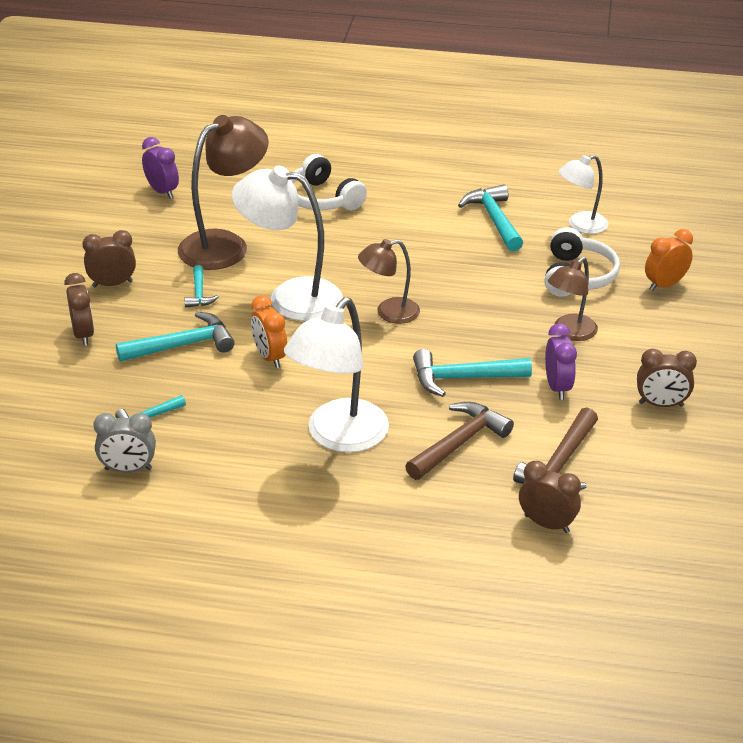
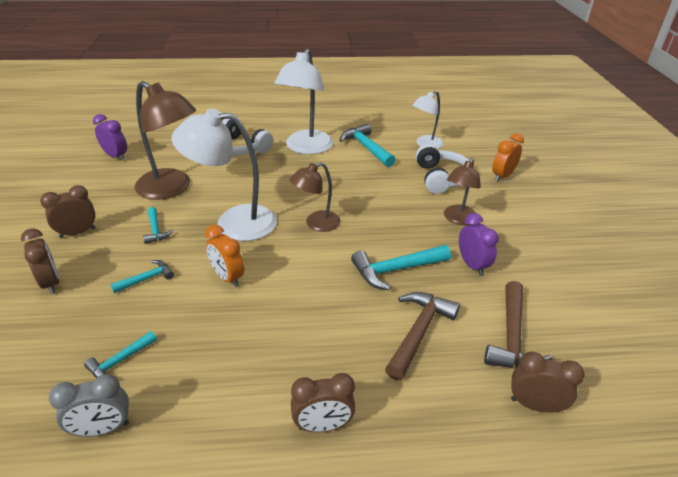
camera: 15 degrees left, 0 degrees up
(183, 345) = (147, 278): turquoise hammer -> turquoise hammer, size x0.57
(225, 244) = (171, 189): brown lamp -> brown lamp turned 90 degrees clockwise
(338, 437) = (310, 346): white lamp -> white lamp (306, 148)
(661, 404) = (556, 266): brown clock -> brown clock (323, 425)

